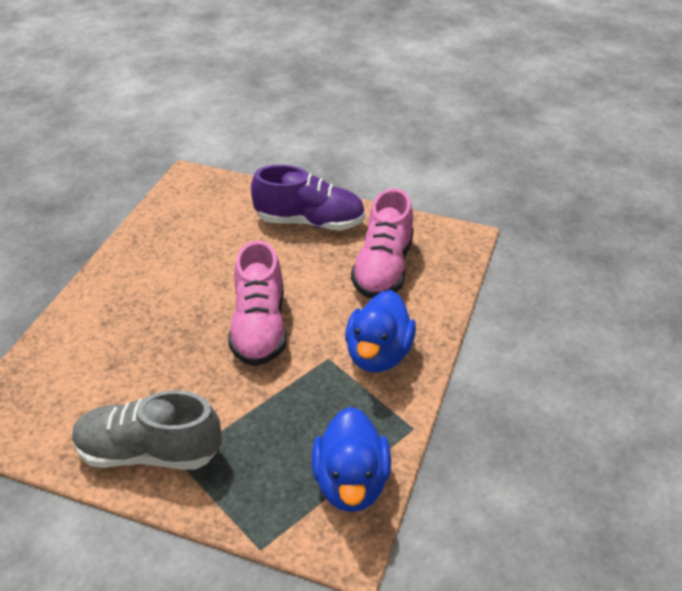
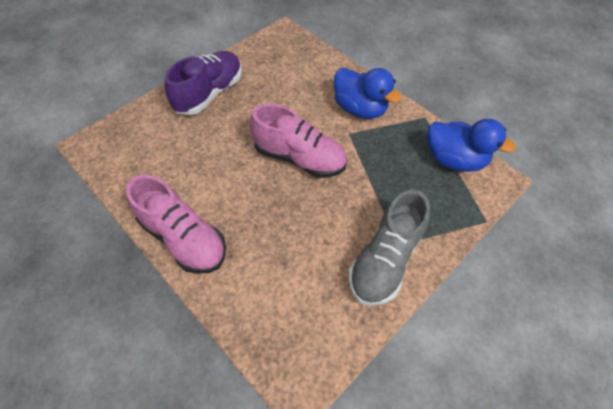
camera: 65 degrees left, 15 degrees up
(383, 268) = (285, 77): pink shoe -> pink shoe (184, 238)

